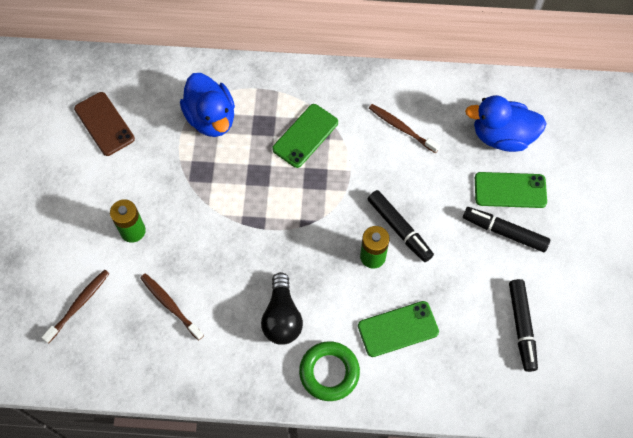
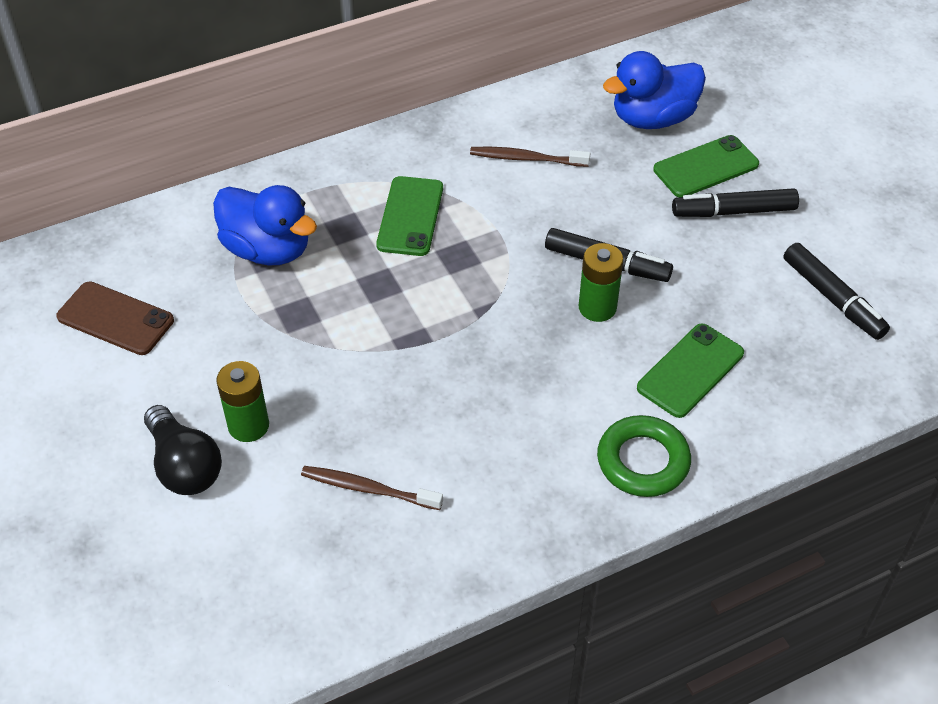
camera: 30 degrees left, 15 degrees down
(78, 305) = (231, 553): brown toothbrush -> none
(282, 317) = (533, 428): black light bulb -> black light bulb (184, 465)

